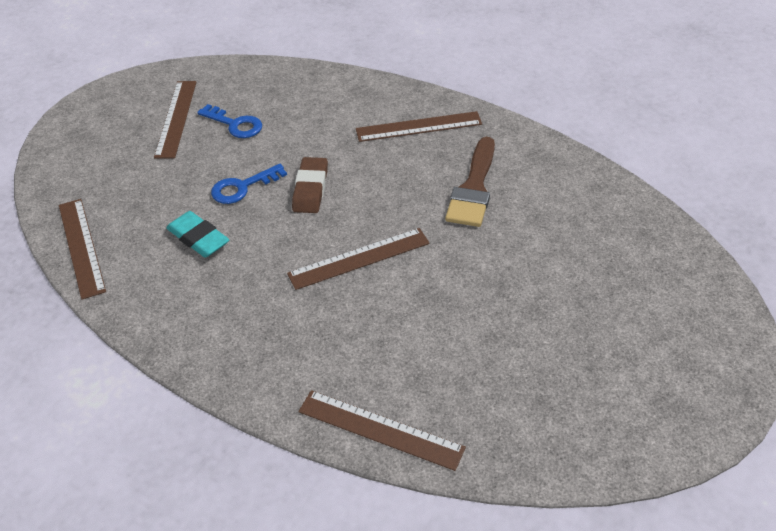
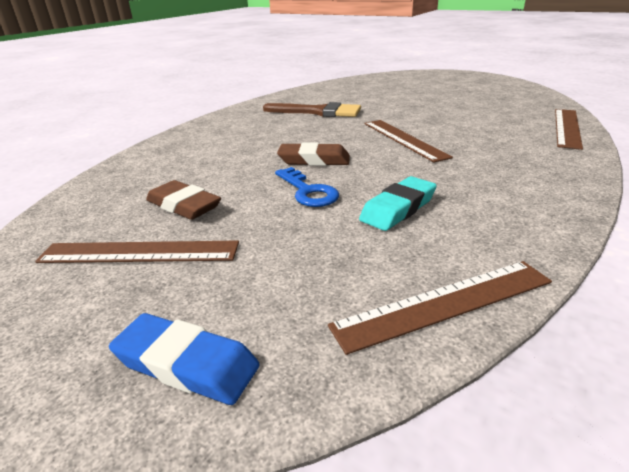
camera: 90 degrees left, 15 degrees down
(74, 155) = (186, 364): none -> blue eraser
(235, 124) = (184, 206): blue key -> brown eraser
(418, 127) = (236, 127): brown ruler -> none

